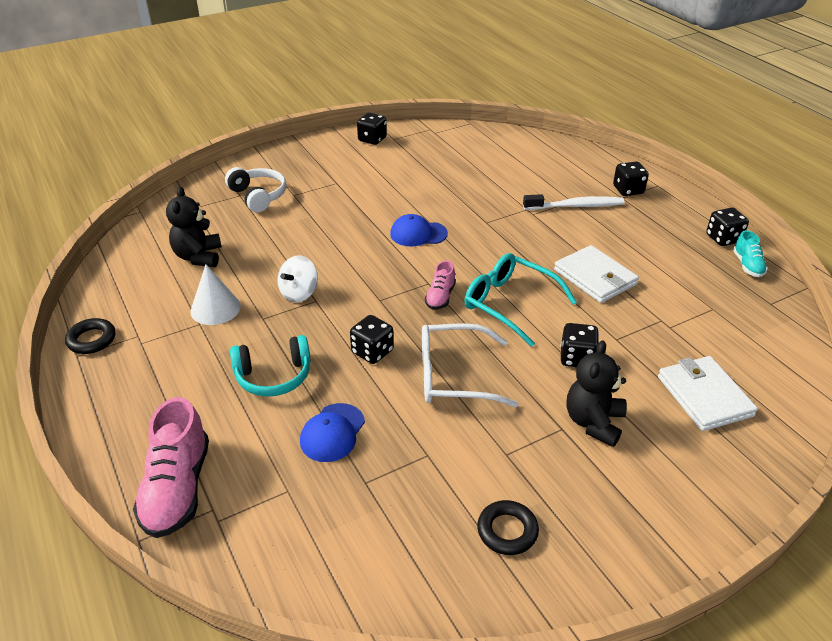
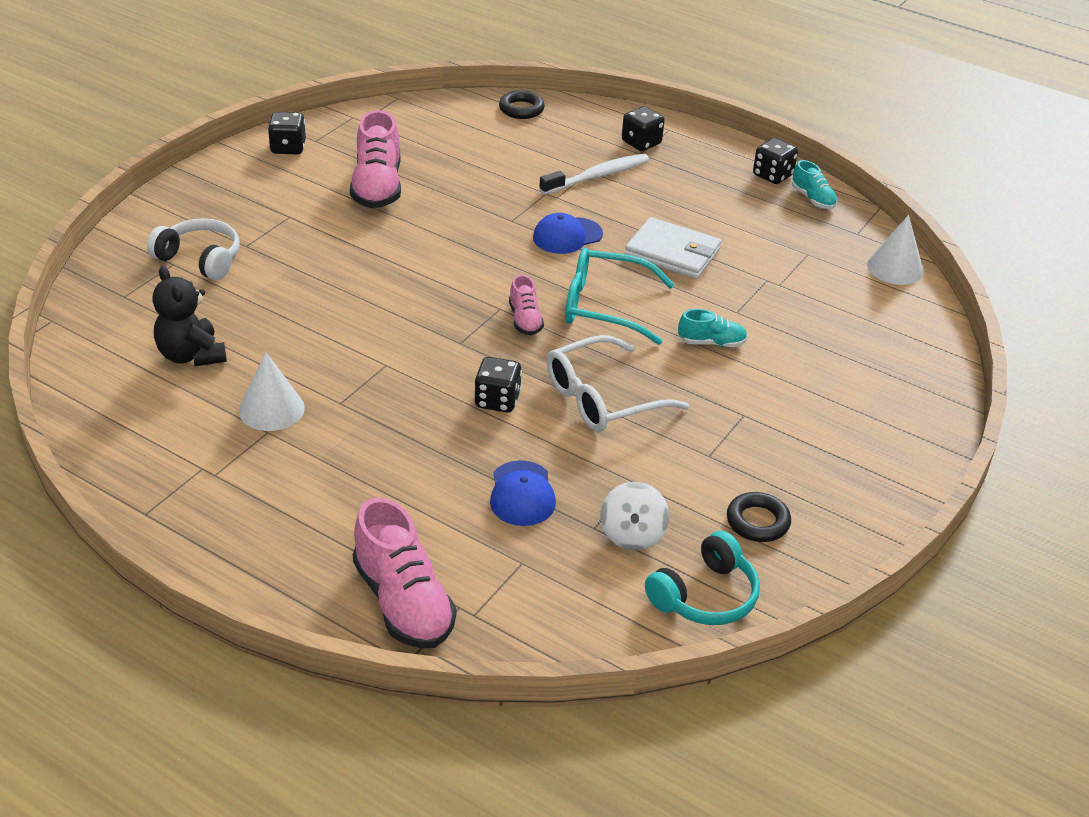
camera: 30 degrees left, 0 degrees up
(92, 340) = (146, 490): black ring -> black ring (521, 109)
(273, 376) = (409, 460): turquoise headphones -> turquoise headphones (705, 596)
(299, 293) = (359, 362): white spinning top -> white spinning top (632, 534)
(409, 177) = (377, 187): none -> pink shoe
(418, 234) = (443, 255): blue cap -> blue cap (567, 236)
(577, 358) = (711, 343): black dice -> turquoise shoe
(593, 422) = (768, 399): black teddy bear -> none
(704, 396) = (851, 343): white wallet -> none
(790, 342) = (895, 268): none -> white cone

